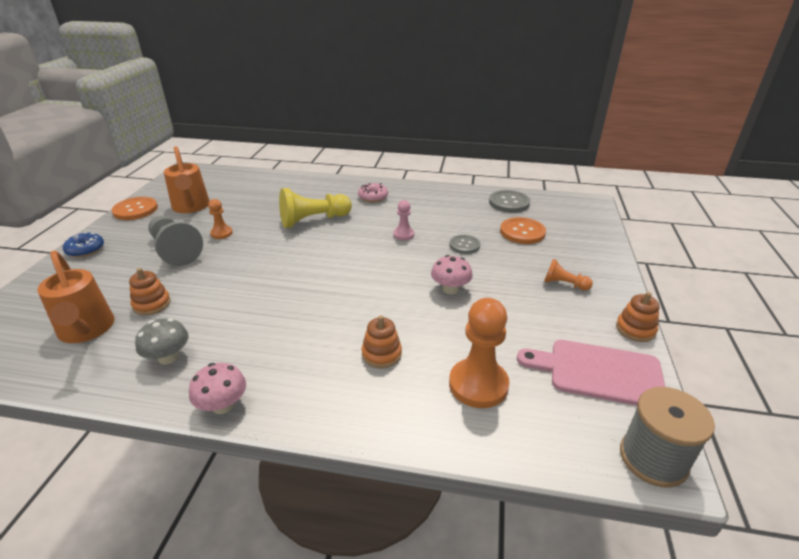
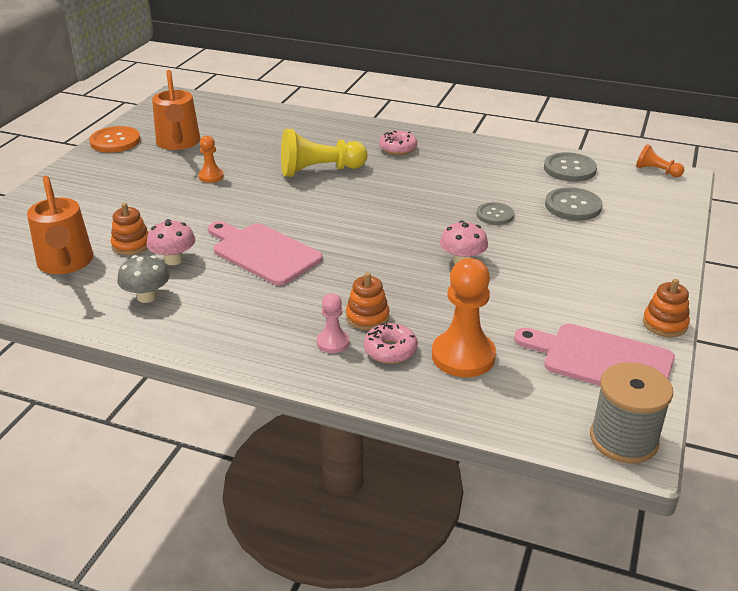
camera: 10 degrees right, 0 degrees up
(85, 250) = (61, 182): blue donut -> none
(175, 250) = (158, 191): grey pawn -> none
(223, 405) = (198, 344): pink mushroom -> pink mushroom (173, 260)
(275, 299) = (263, 252): none -> pink cutting board
(403, 234) = (424, 196): pink pawn -> pink pawn (333, 342)
(410, 387) = (390, 350): none -> pink donut
(522, 232) = (573, 206): orange button -> grey button
(564, 284) = (600, 269): orange pawn -> orange pawn (656, 171)

